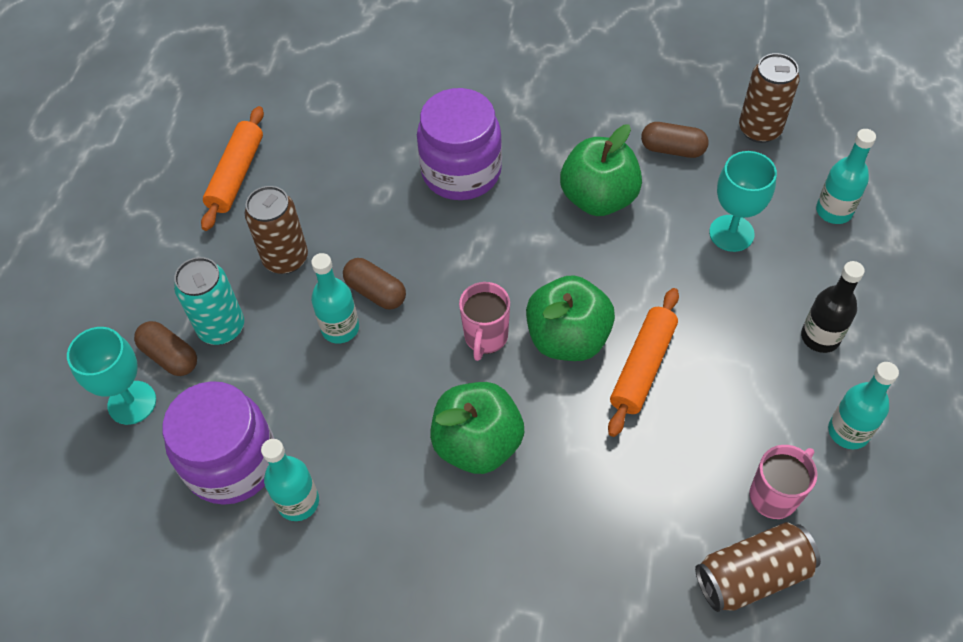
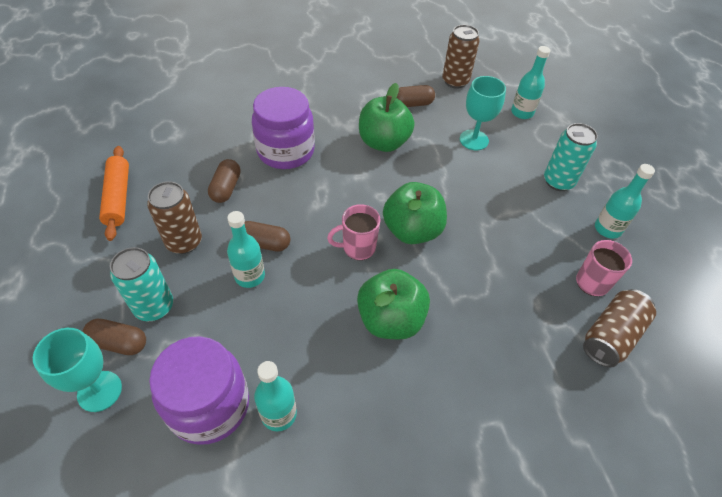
camera: 30 degrees left, 5 degrees down
(364, 202) = (226, 188): none -> brown capsule
(485, 337) = (358, 248): pink mug -> pink mug turned 90 degrees clockwise
(643, 367) = (469, 232): orange rolling pin -> none
(820, 337) = (558, 181): black bottle -> turquoise can

